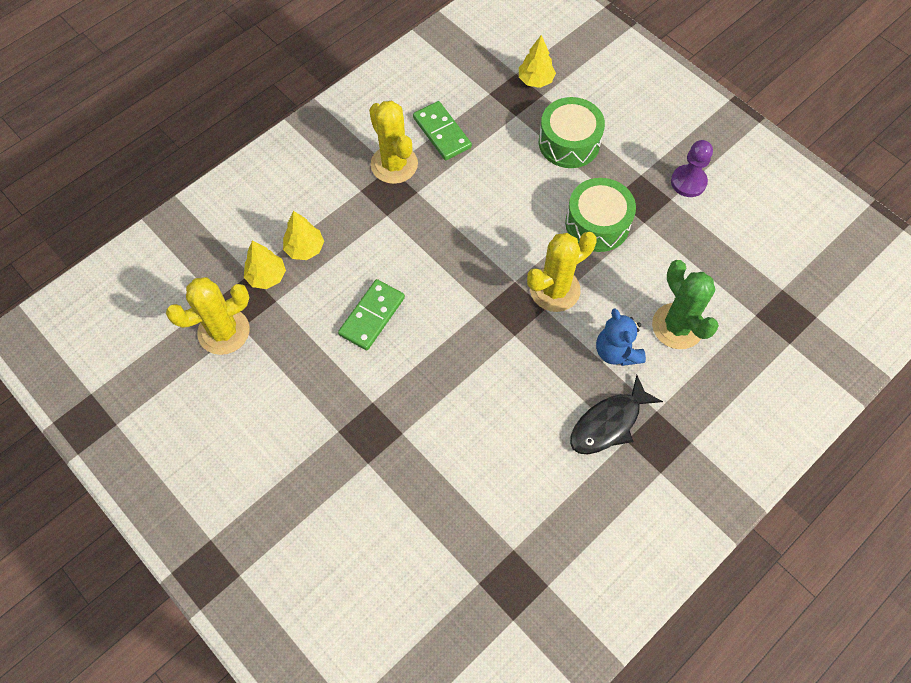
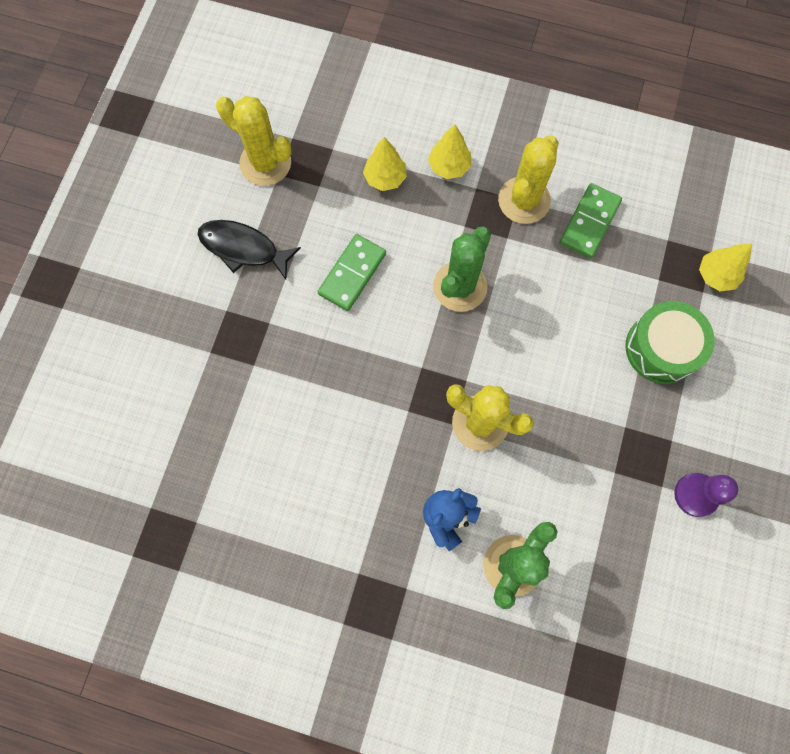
camera: 60 degrees right, 10 degrees up
(266, 276) = (338, 164): yellow tree -> yellow tree (449, 166)
(372, 316) = (352, 274): green domino -> green domino turned 60 degrees counterclockwise
(435, 245) = (460, 286): none -> green cactus
(597, 224) = (582, 426): green drum -> none
(609, 423) = (367, 548): black fish -> black fish (243, 248)

